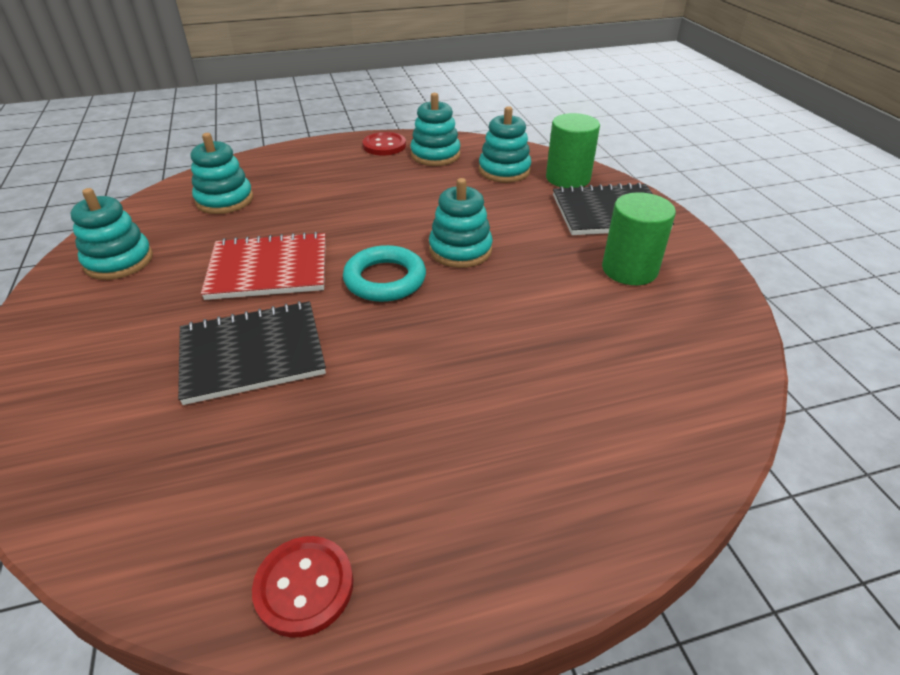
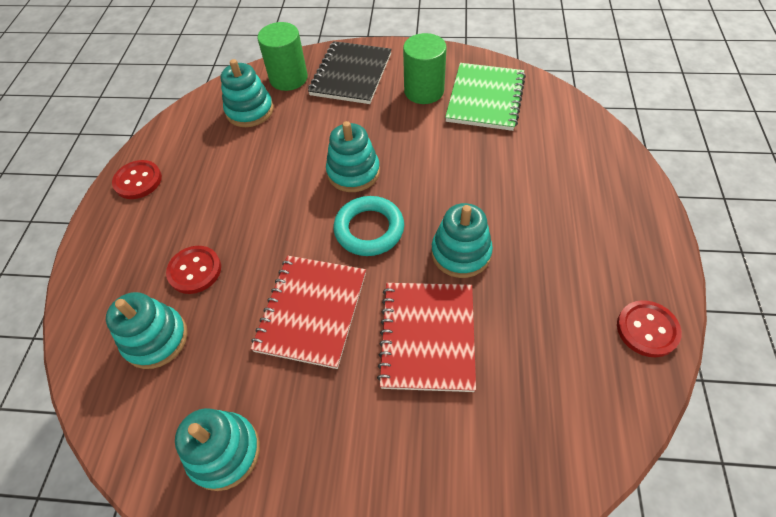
camera: 65 degrees left, 15 degrees up
(252, 353) = (427, 337): black notebook -> red notebook
(298, 197) = (195, 271): none -> red button
(435, 155) = (187, 148): turquoise stacking toy -> turquoise stacking toy (461, 253)
(662, 324) = (485, 98): none -> green notebook

